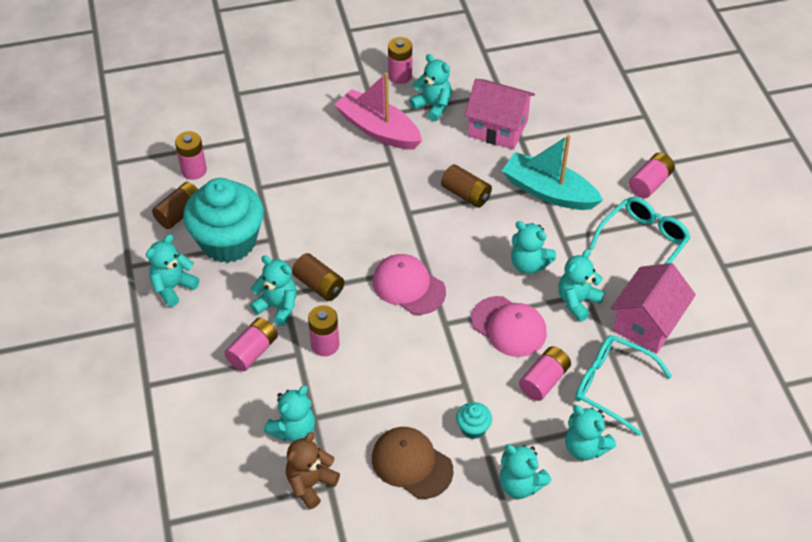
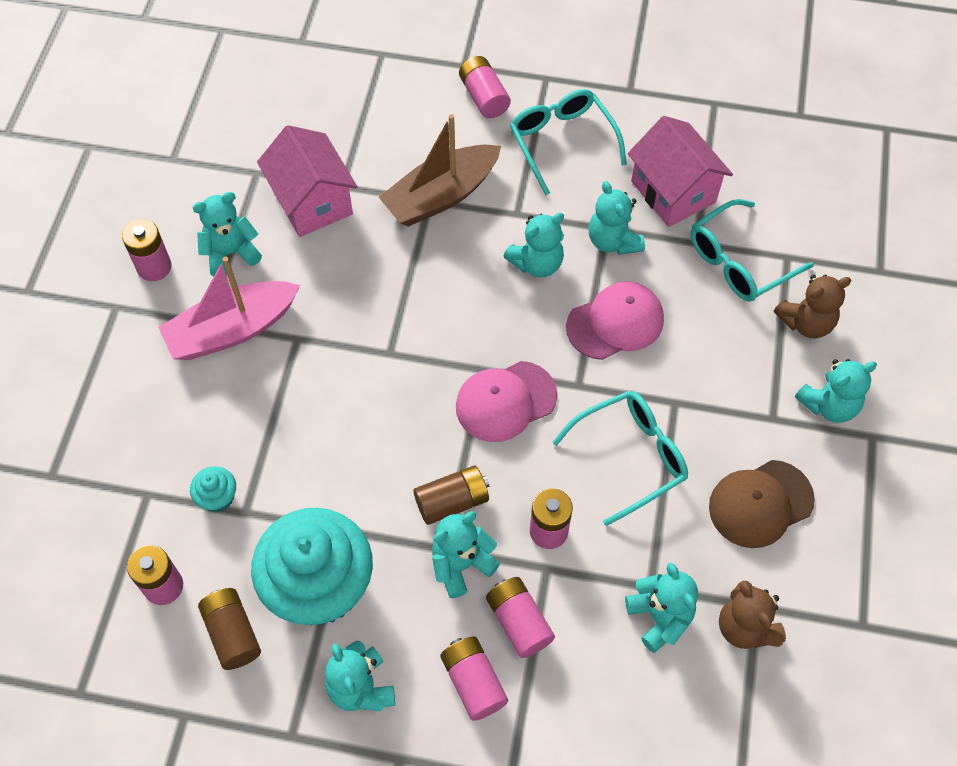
camera: 65 degrees left, 10 degrees up
(406, 372) = (630, 457): none -> turquoise glasses
(466, 194) = (397, 280): brown battery -> none
(473, 428) = (737, 419): turquoise cupcake -> turquoise cupcake (218, 497)
(498, 128) = (312, 202): pink house -> pink house turned 75 degrees counterclockwise
(544, 380) = (704, 321): pink battery -> pink battery (473, 682)
(549, 192) = (441, 195): turquoise boat -> brown boat
(585, 447) = (806, 322): turquoise teddy bear -> brown teddy bear

